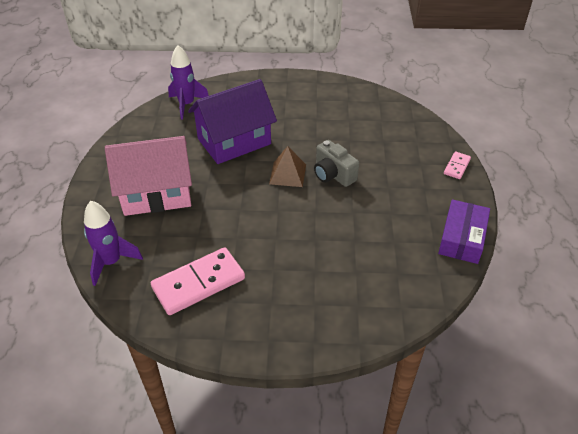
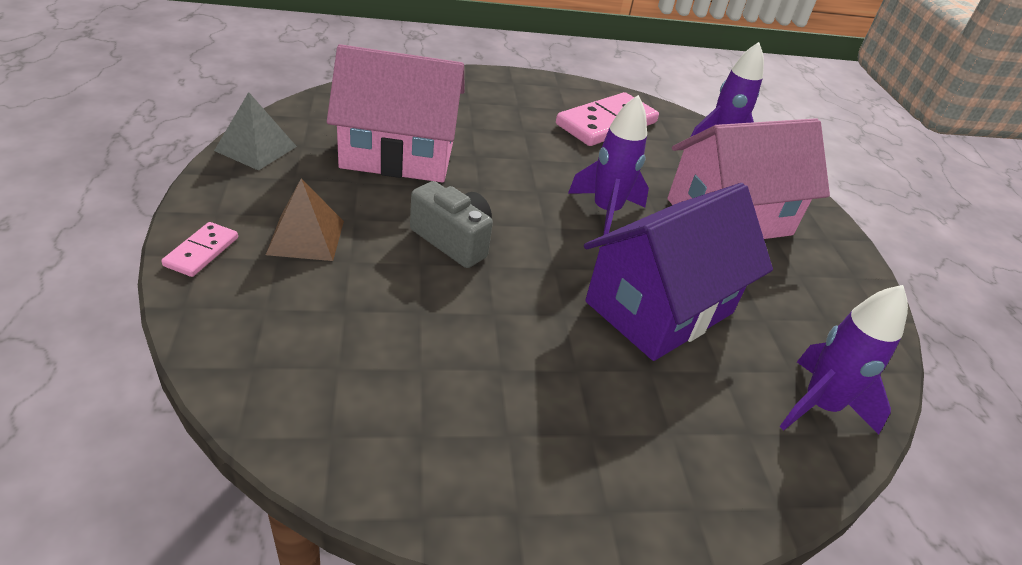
camera: 165 degrees right, 5 degrees down
(238, 195) = (606, 212): none -> purple rocket
(287, 174) = (535, 243): brown pyramid -> brown pyramid (306, 237)
(368, 237) = (398, 154): none -> pink house
(462, 238) = (256, 148): purple box -> grey pyramid

